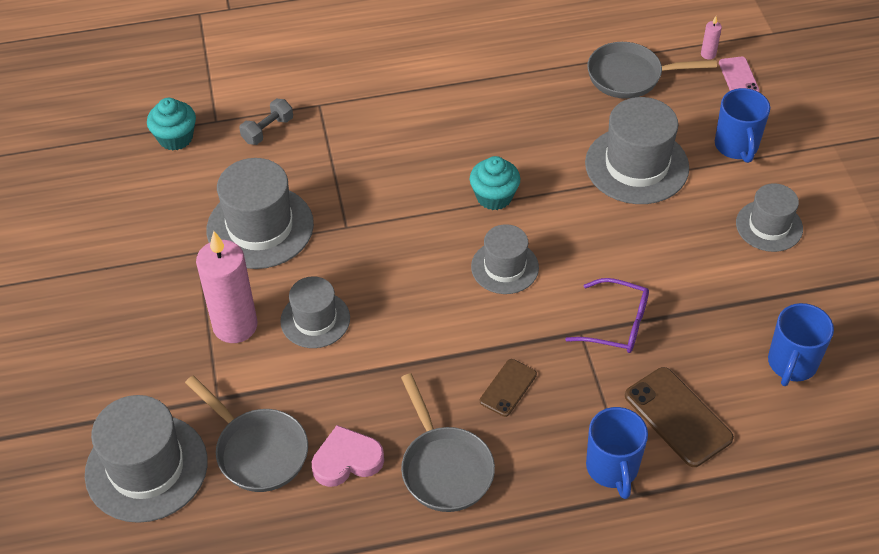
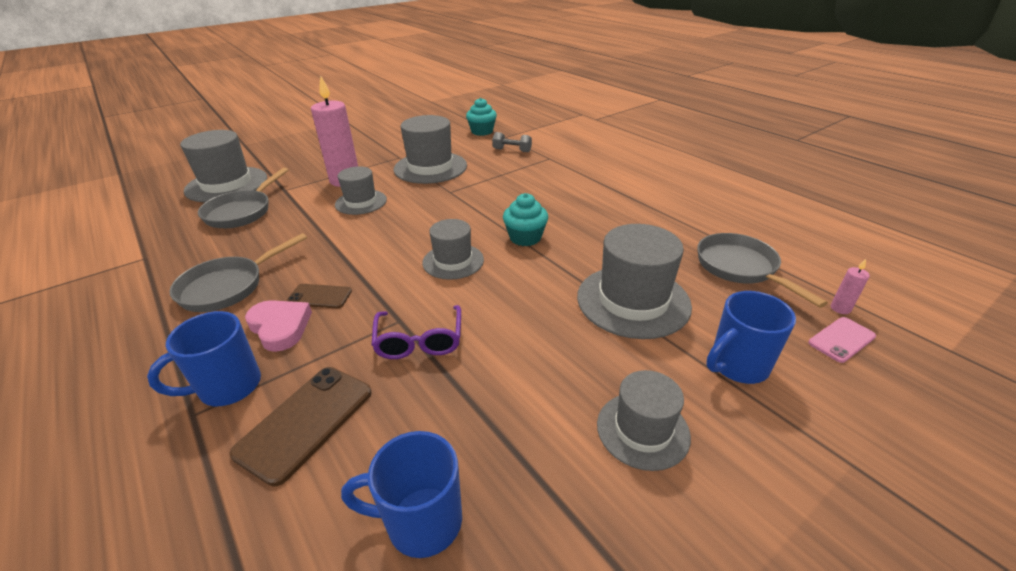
camera: 65 degrees right, 15 degrees down
(347, 460) = (235, 244): pink heart -> pink heart (280, 327)

